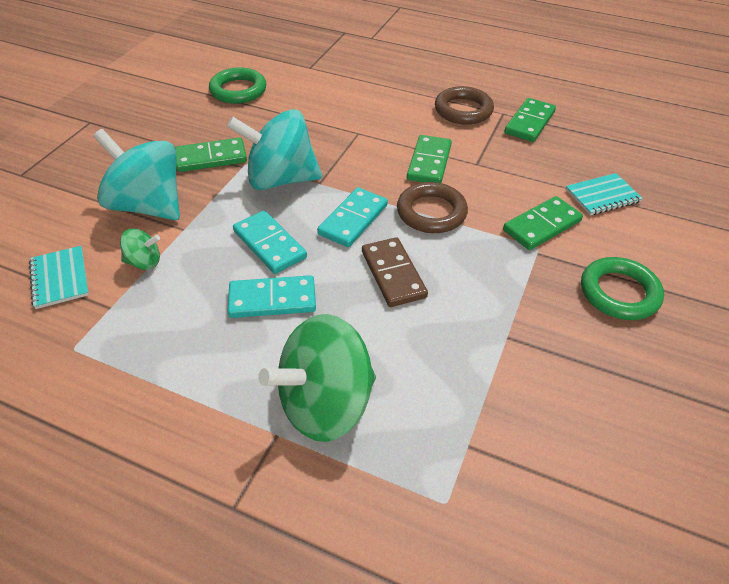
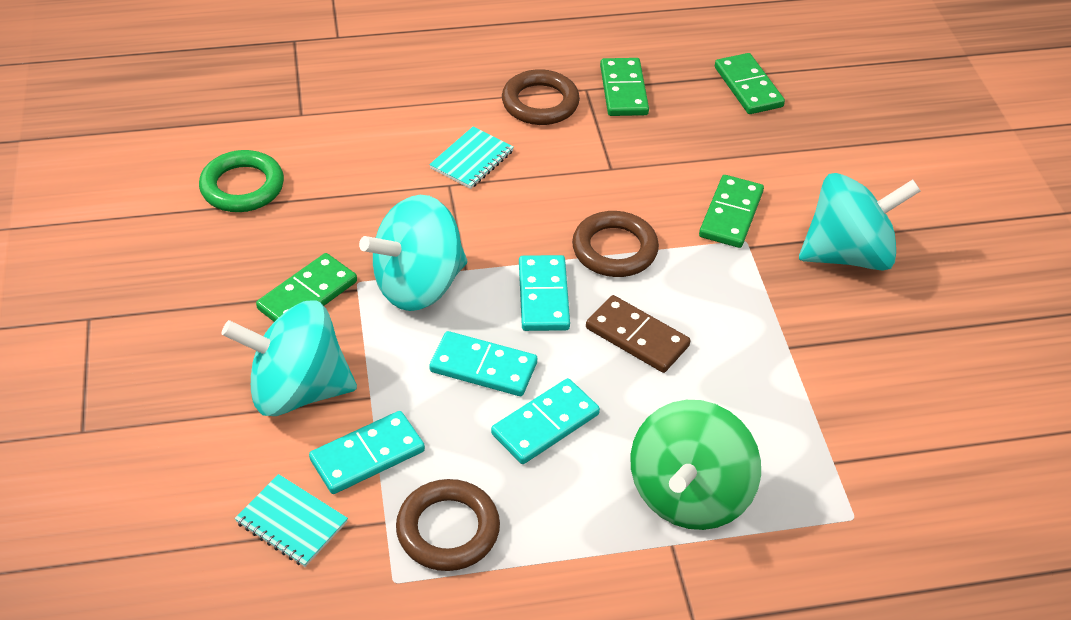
camera: 35 degrees left, 0 degrees up
(140, 334) = (448, 529): none -> brown ring
(144, 262) = (367, 455): green spinning top -> turquoise domino
(429, 162) = (561, 189): green domino -> green domino (748, 87)
(602, 196) = (760, 153): turquoise notebook -> turquoise notebook (472, 160)
(619, 293) = (848, 254): green ring -> turquoise spinning top

